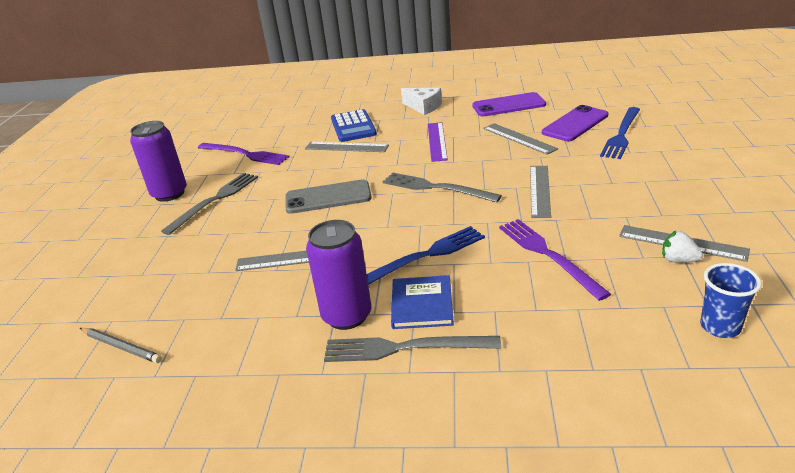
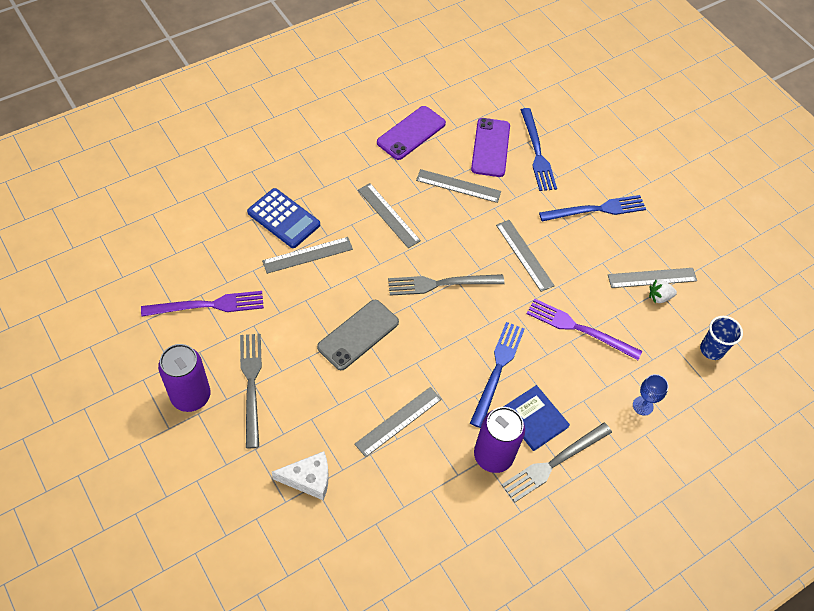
camera: 45 degrees left, 25 degrees up
(121, 347) = (356, 574): grey pencil -> none
(423, 107) = (328, 160): white cheese -> white cheese (308, 479)
(437, 141) = (388, 215): purple ruler -> grey ruler
(567, 342) = (642, 406): none -> blue goblet
(654, 180) = (596, 209): none -> blue fork

